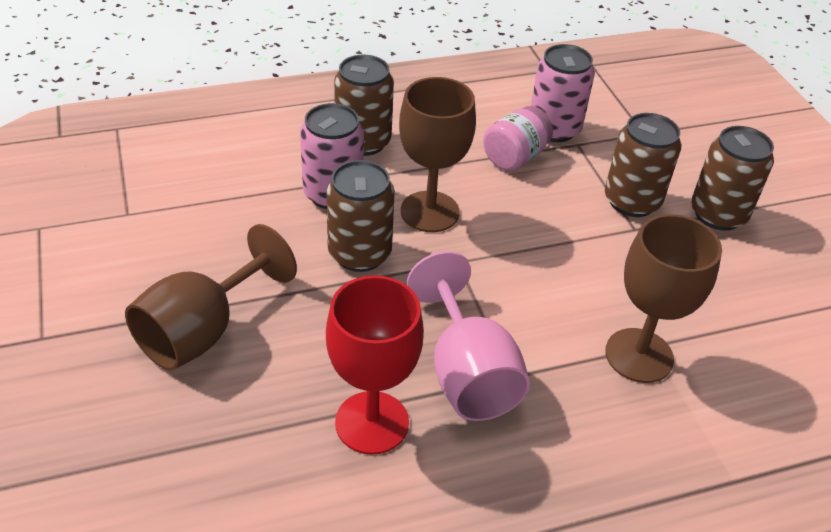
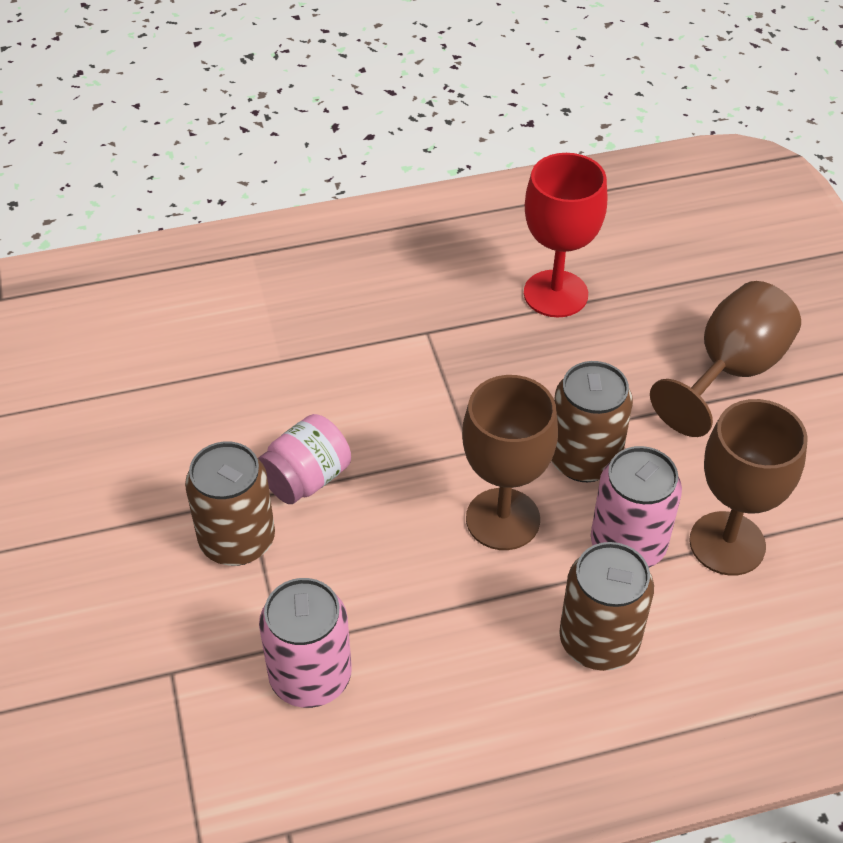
camera: 175 degrees left, 5 degrees up
(467, 373) = (469, 333): pink goblet -> none
(515, 157) = (380, 616): pink jar -> pink jar (306, 479)
(639, 355) = (297, 350): brown goblet -> brown goblet (727, 543)
(718, 214) = (131, 521): brown can -> none

